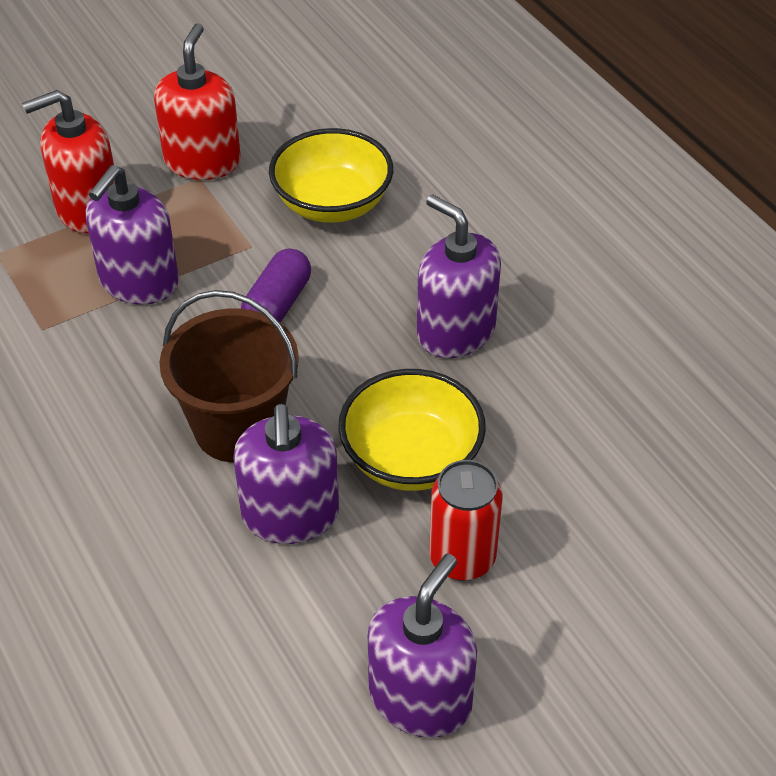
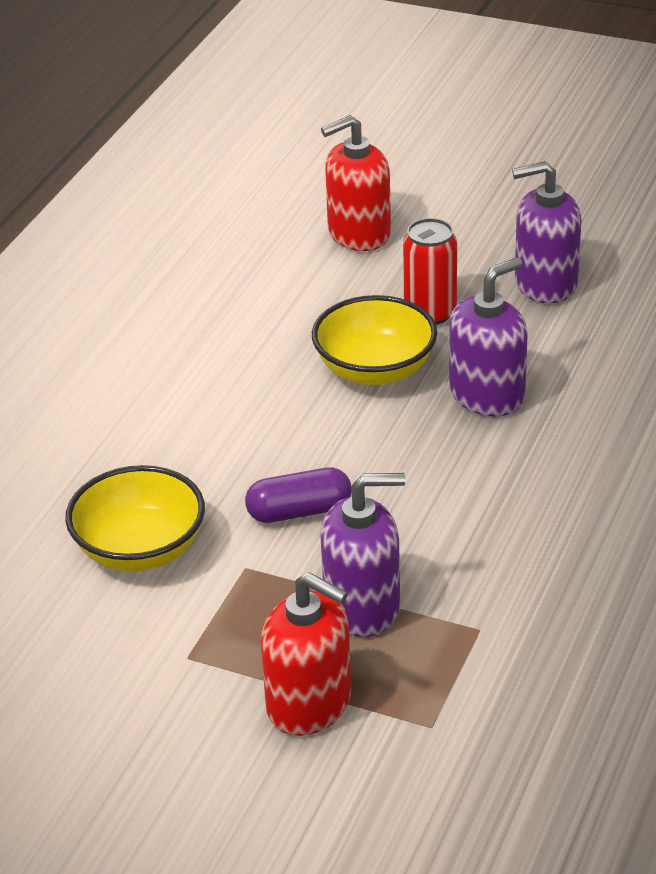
camera: 125 degrees left, 10 degrees down
(202, 161) = (161, 669): red soap dispenser -> red soap dispenser (358, 234)
(238, 428) = (445, 459): brown bucket -> none
(455, 331) = (227, 408): purple soap dispenser -> none

